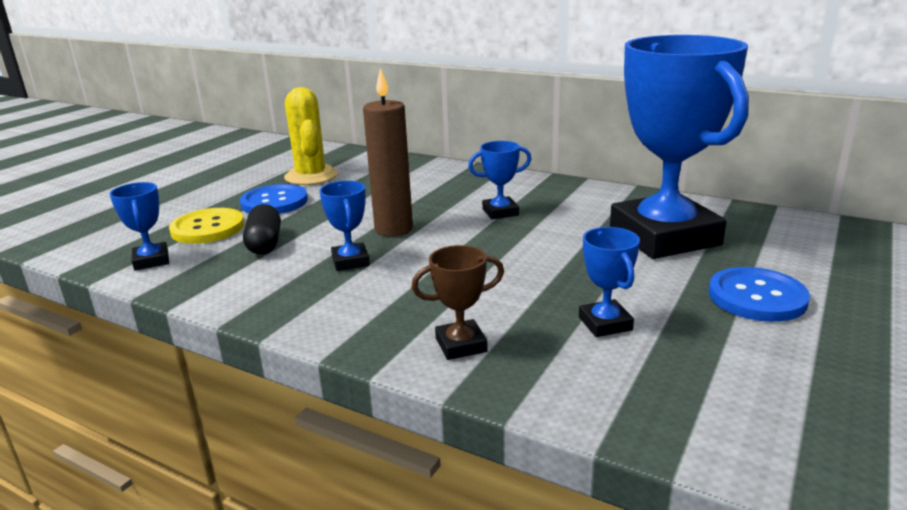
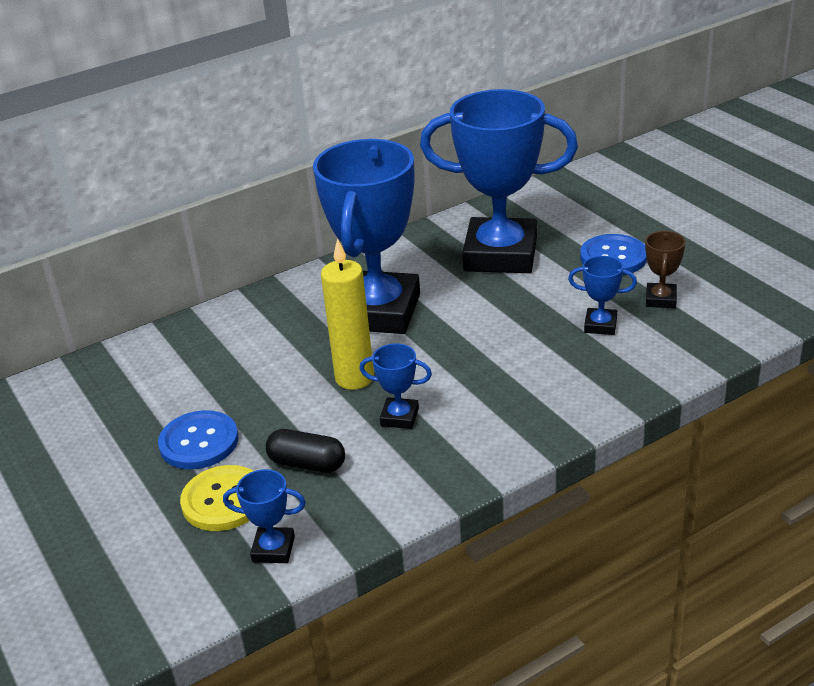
camera: 60 degrees left, 10 degrees up
(311, 176) = (146, 403): yellow cactus -> none
(393, 229) = (354, 378): brown candle -> yellow candle
(461, 345) = (582, 393): brown trophy -> brown trophy (661, 299)
(500, 212) = (378, 311): blue trophy -> blue trophy, size x2.48

